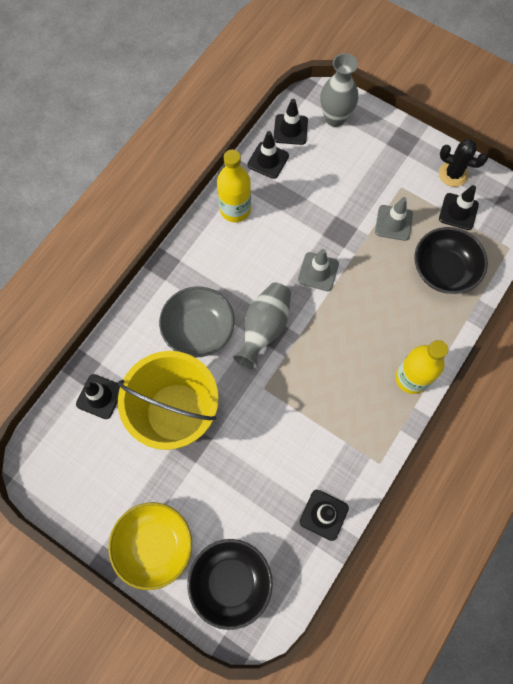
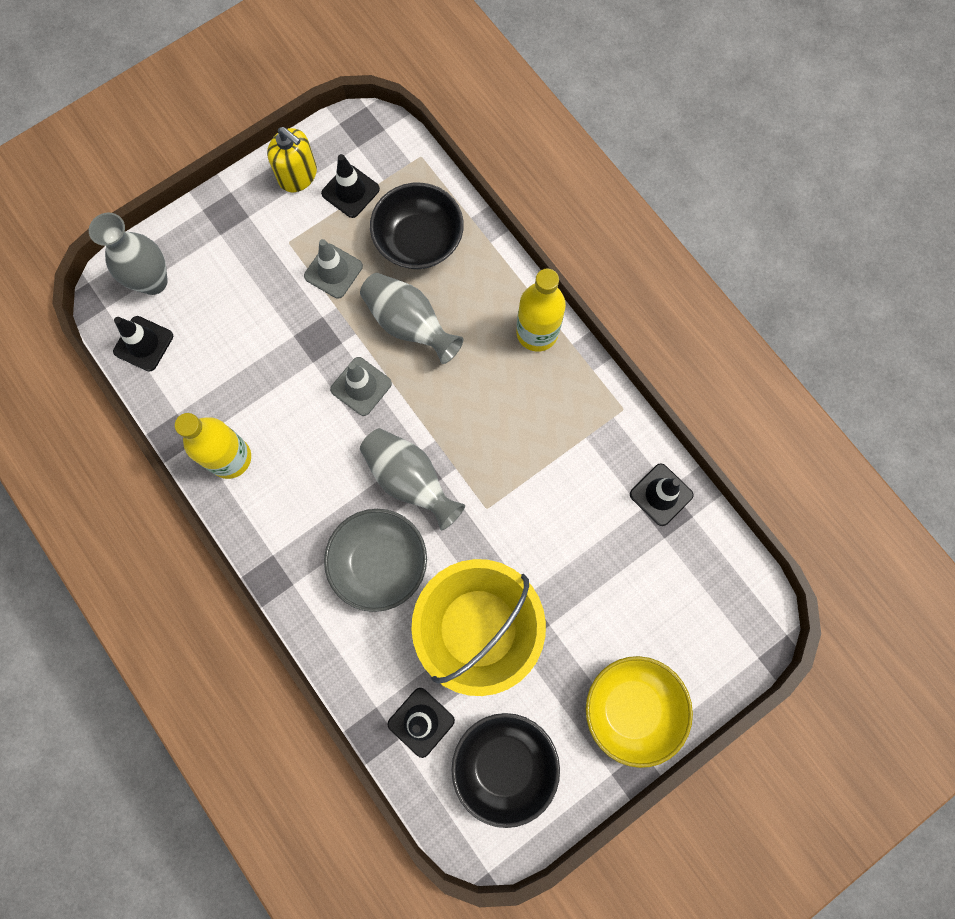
camera: 70 degrees left, 5 degrees up
(231, 581) = (702, 629): black bowl -> black bowl (504, 764)
(268, 160) = (176, 389): black traffic cone -> none
(377, 287) = (409, 324): none -> grey vase
(453, 174) = (298, 175): black cactus -> yellow soap dispenser

